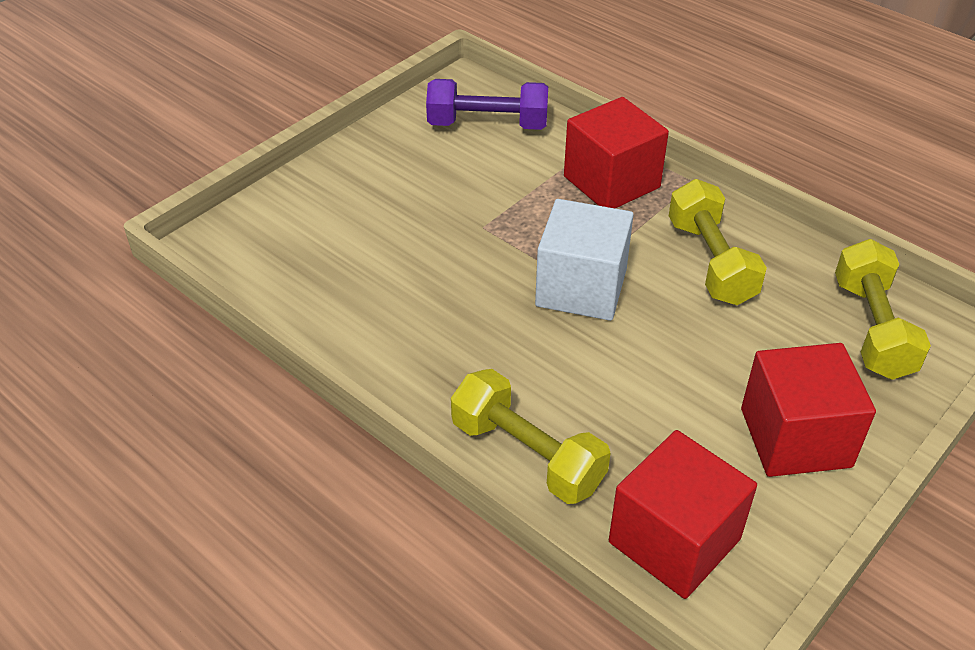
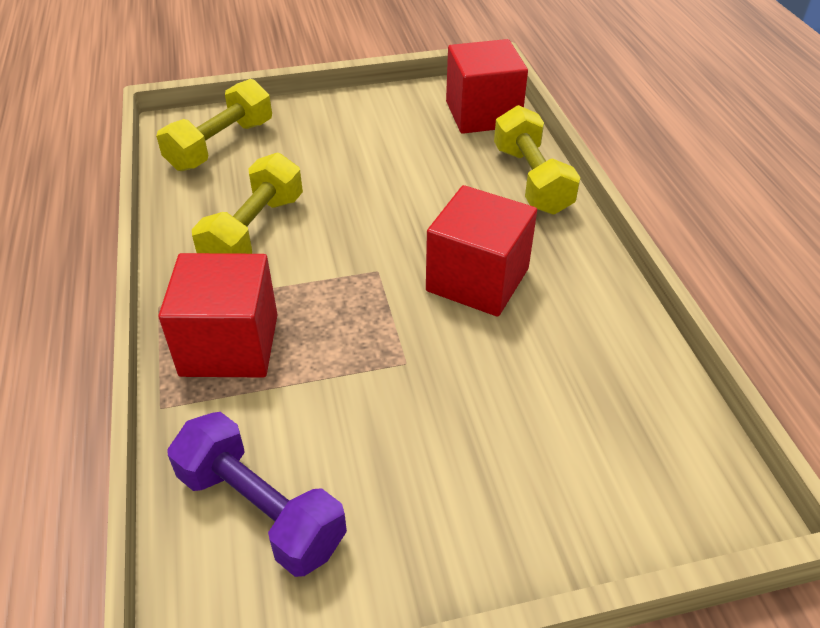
camera: 145 degrees left, 0 degrees up
(581, 288) = (379, 261): white cube -> none
(795, 437) = (356, 122): red cube -> red cube (477, 280)

